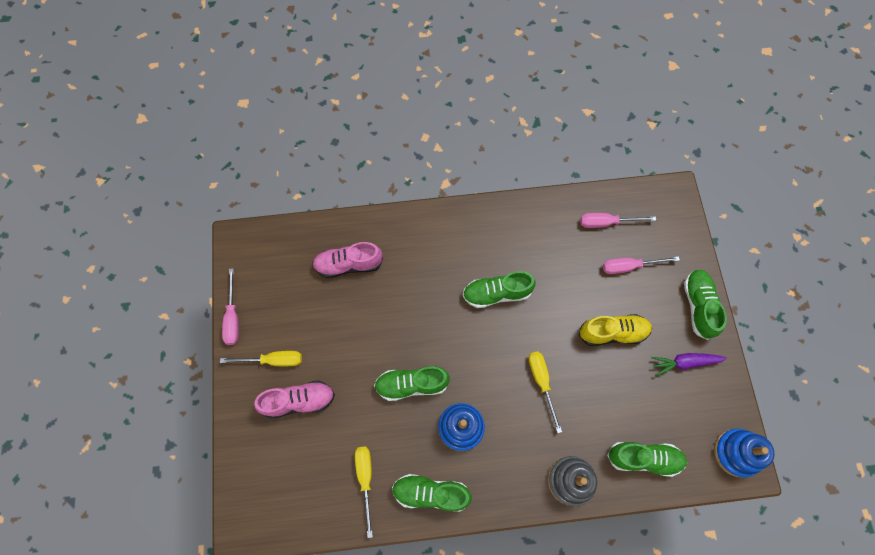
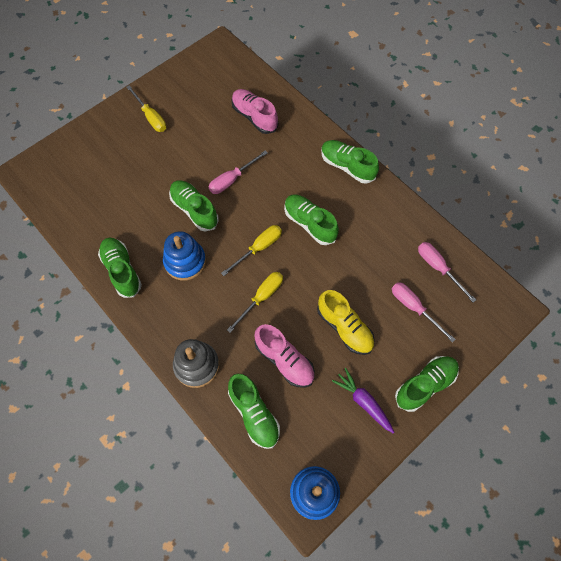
camera: 55 degrees right, 5 degrees down
(233, 317) = (164, 76): pink screwdriver -> pink screwdriver (232, 179)
(299, 401) = (133, 149): pink shoe -> pink shoe (284, 360)
(365, 479) = (104, 223): yellow screwdriver -> yellow screwdriver (258, 248)
(461, 223) = (347, 166): none -> green shoe

